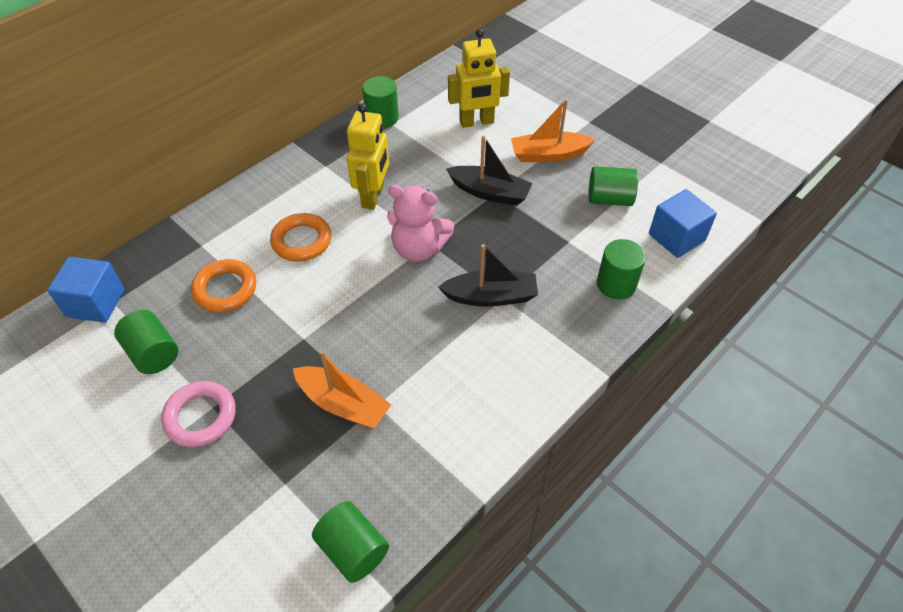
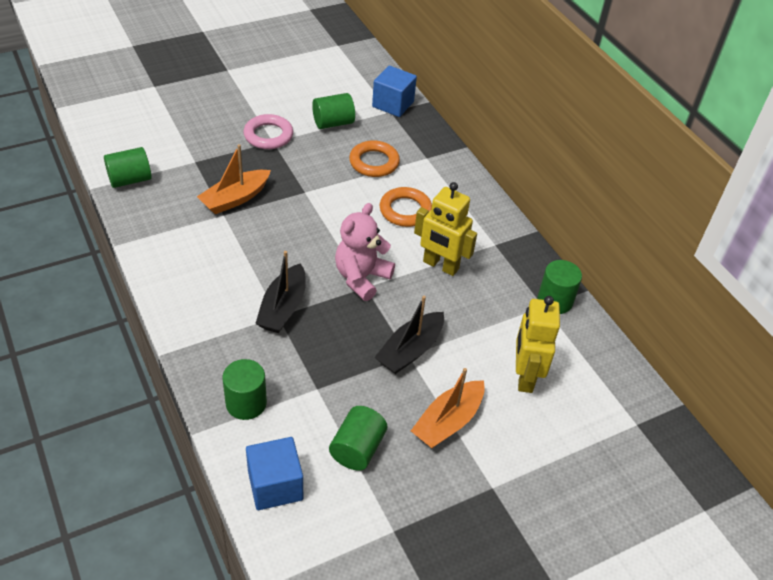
camera: 105 degrees right, 5 degrees down
(548, 155) = (448, 422): orange boat -> orange boat turned 150 degrees counterclockwise

